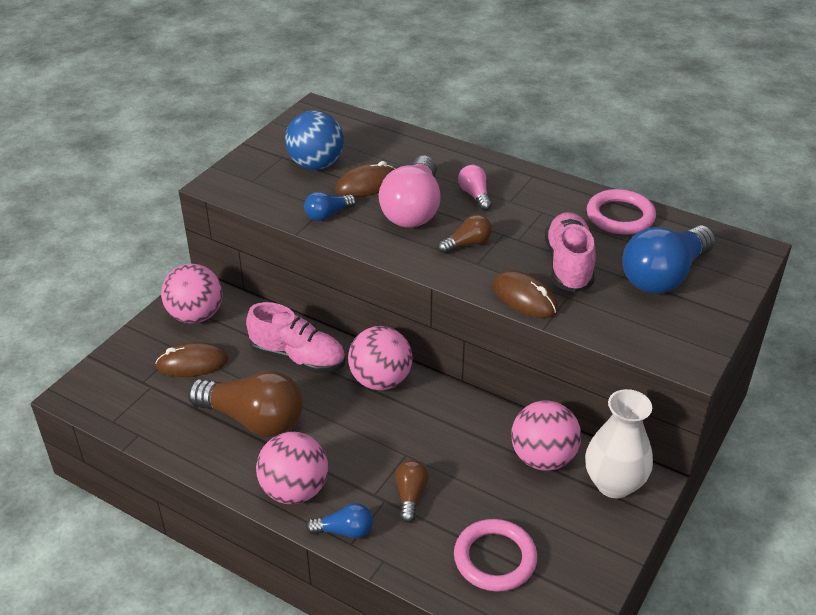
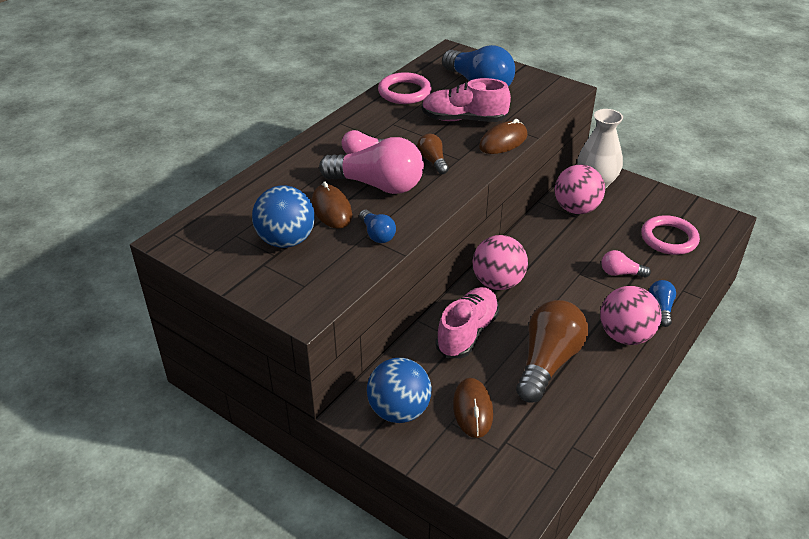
camera: 85 degrees left, 0 degrees up
(196, 315) = (399, 410): pink ball -> blue ball
(410, 496) = (620, 273): brown light bulb -> pink light bulb

